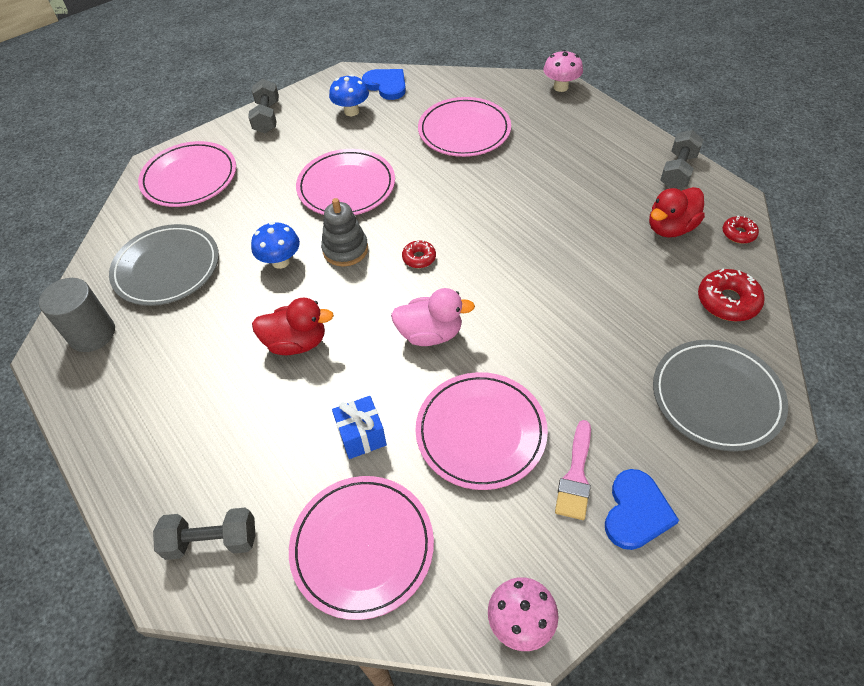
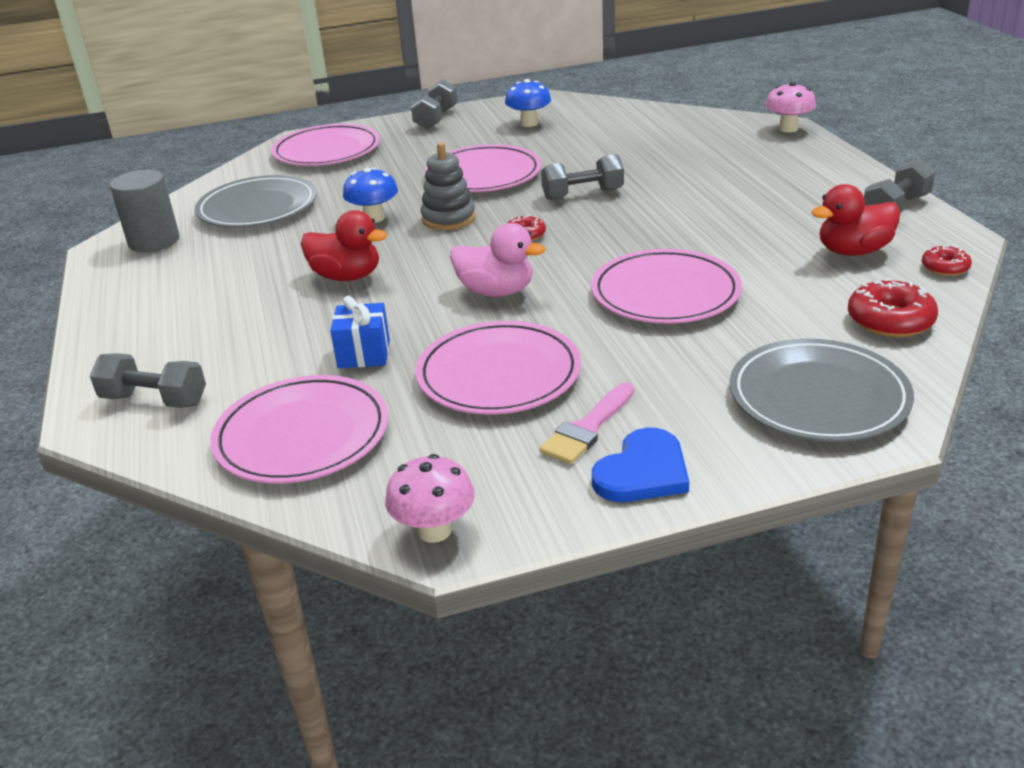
camera: 20 degrees right, 20 degrees down
(386, 85) = (581, 109): blue heart -> none
(440, 197) = (582, 194): none -> grey dumbbell
(464, 131) = (646, 149): pink plate -> pink plate (665, 293)

